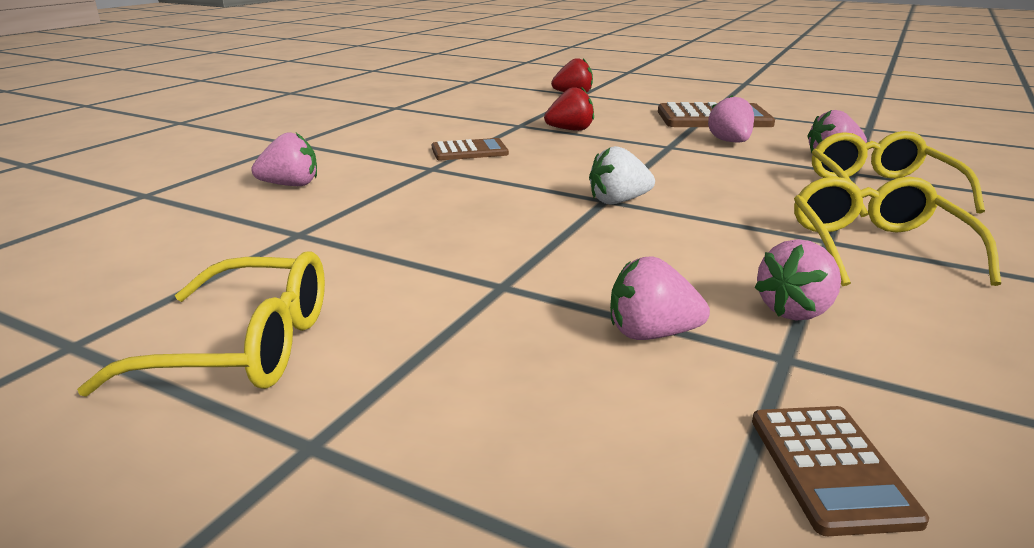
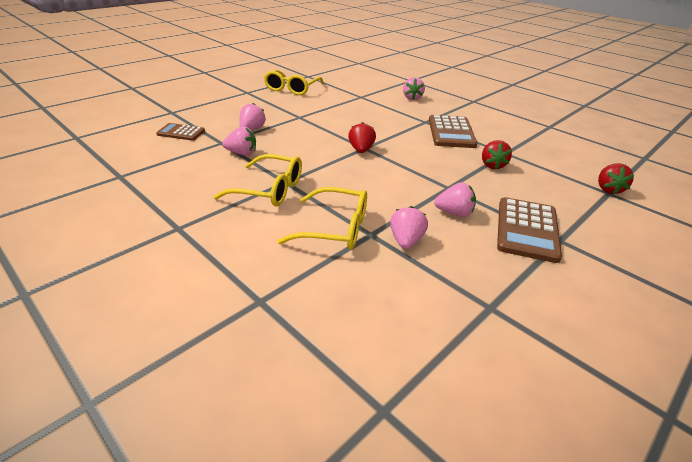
camera: 105 degrees right, 10 degrees up
(469, 151) = (451, 132): brown calculator -> brown calculator, size x1.68
(618, 201) = (361, 150): white strawberry -> red strawberry
(795, 310) = (242, 153): pink strawberry -> pink strawberry turned 120 degrees clockwise

